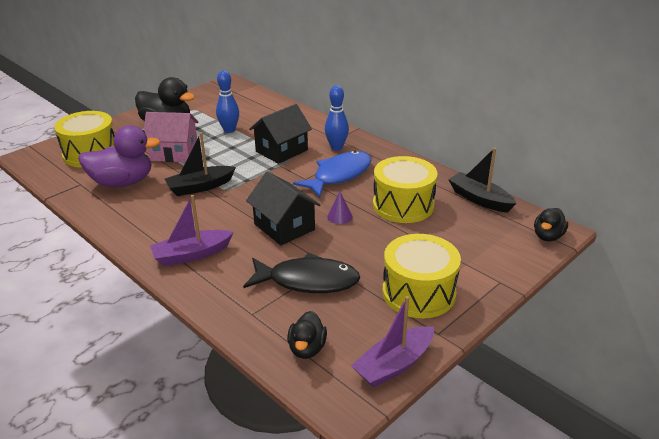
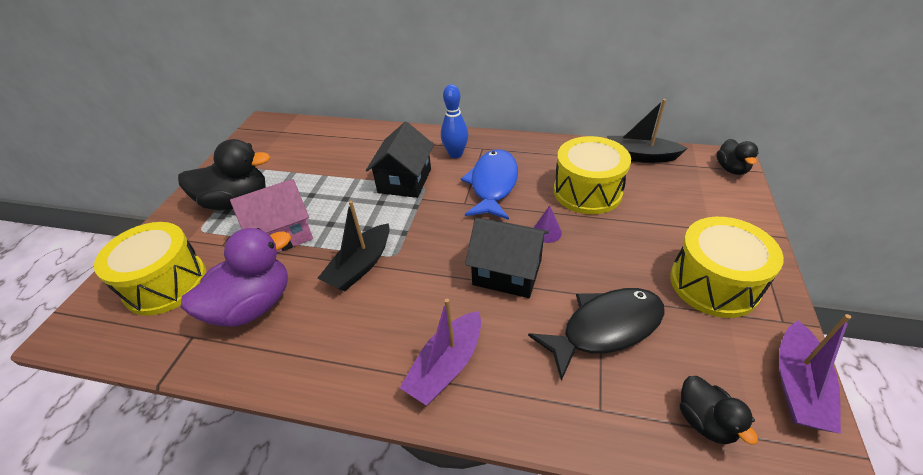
camera: 30 degrees left, 10 degrees up
(229, 130) = (320, 179): blue bowling pin -> none

